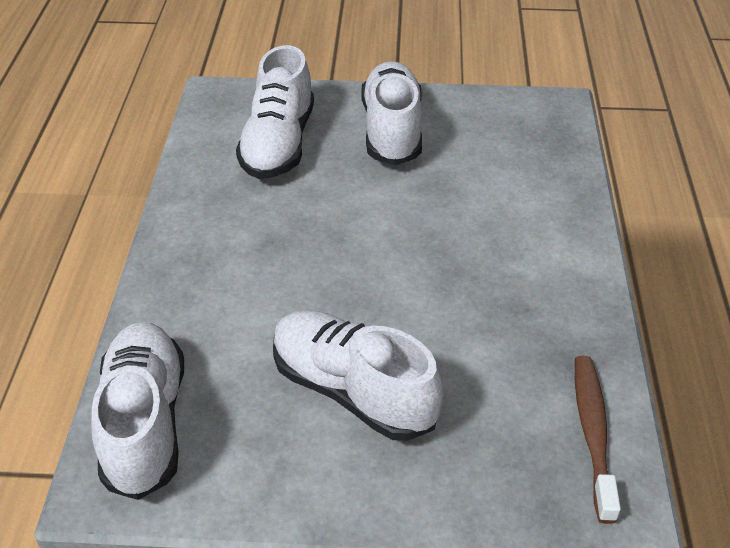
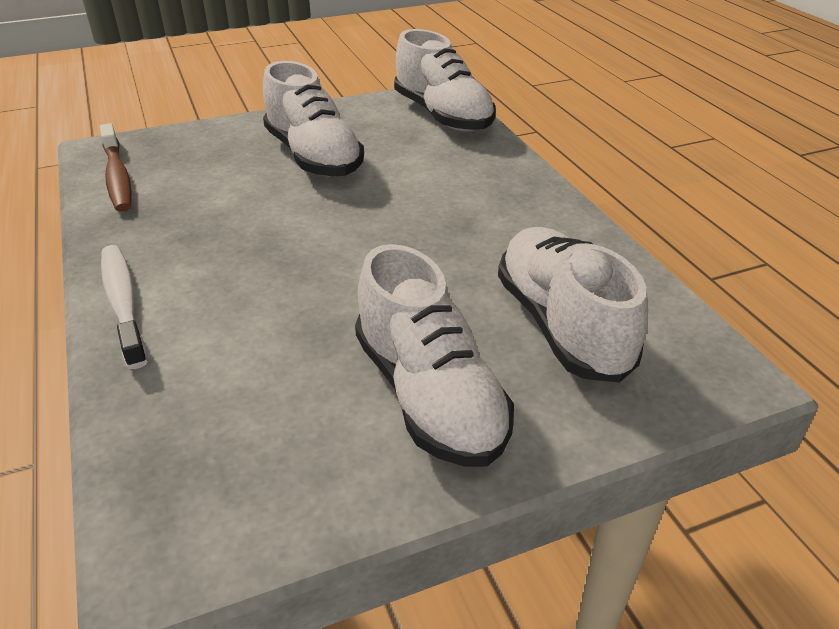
camera: 155 degrees right, 5 degrees down
(353, 391) = (314, 157): white shoe -> white shoe turned 45 degrees clockwise
(579, 251) = (123, 303): none -> white toothbrush

